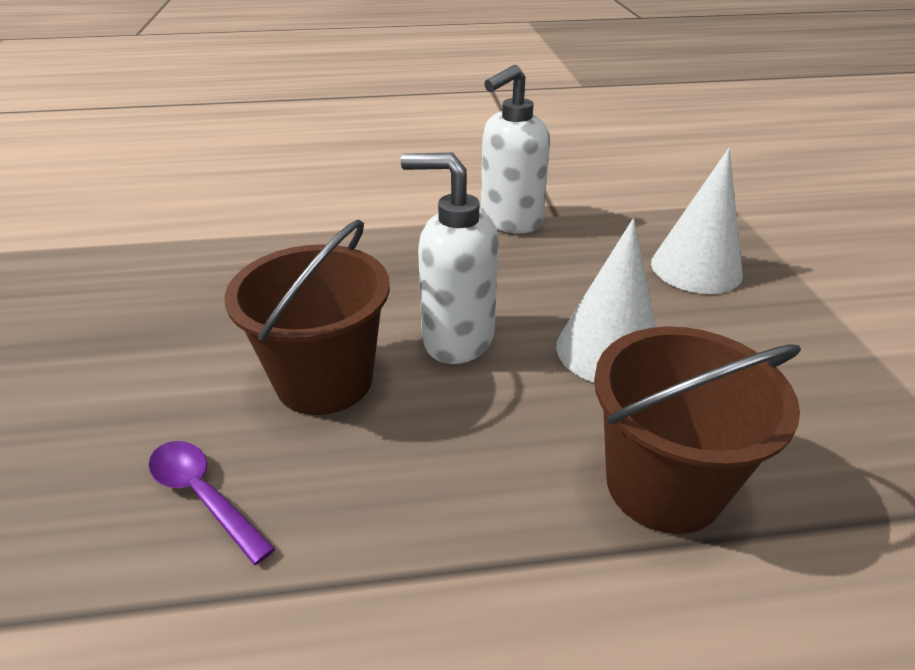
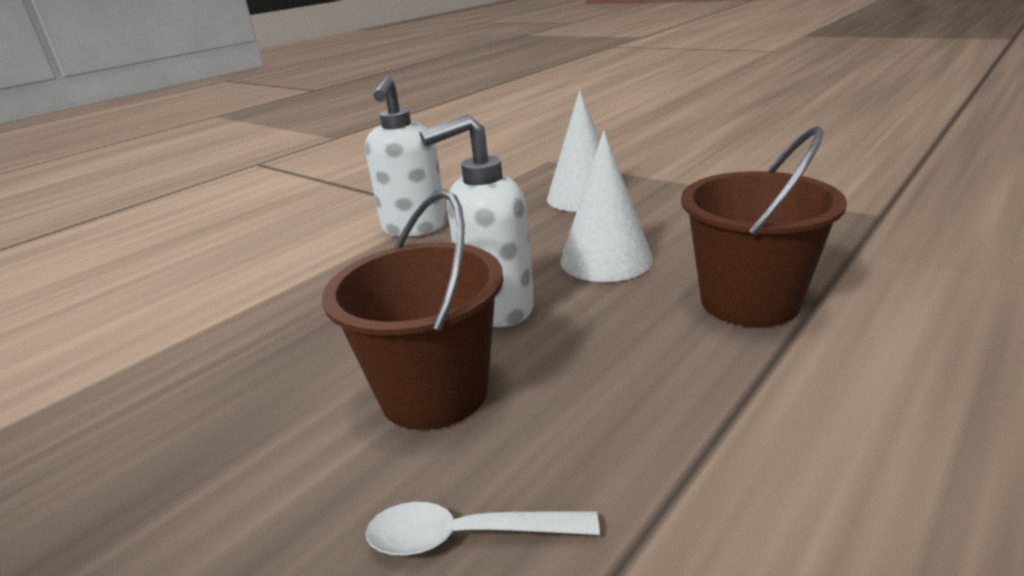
camera: 40 degrees left, 10 degrees down
(204, 496) = (466, 536): purple spoon -> white spoon

